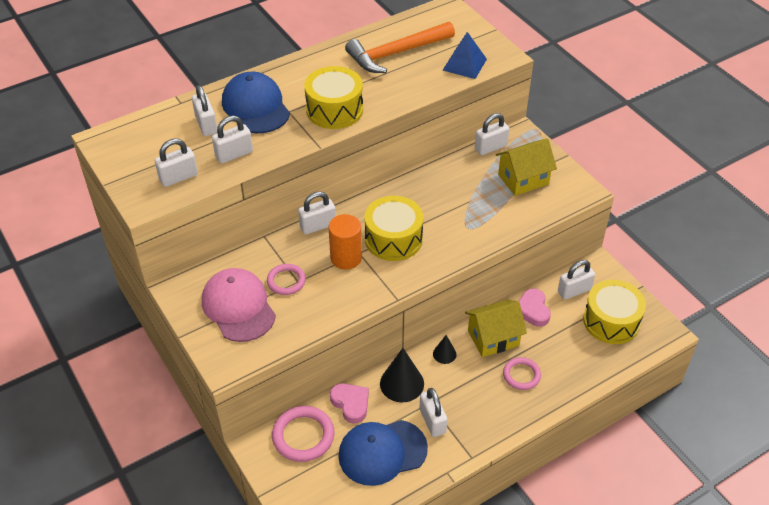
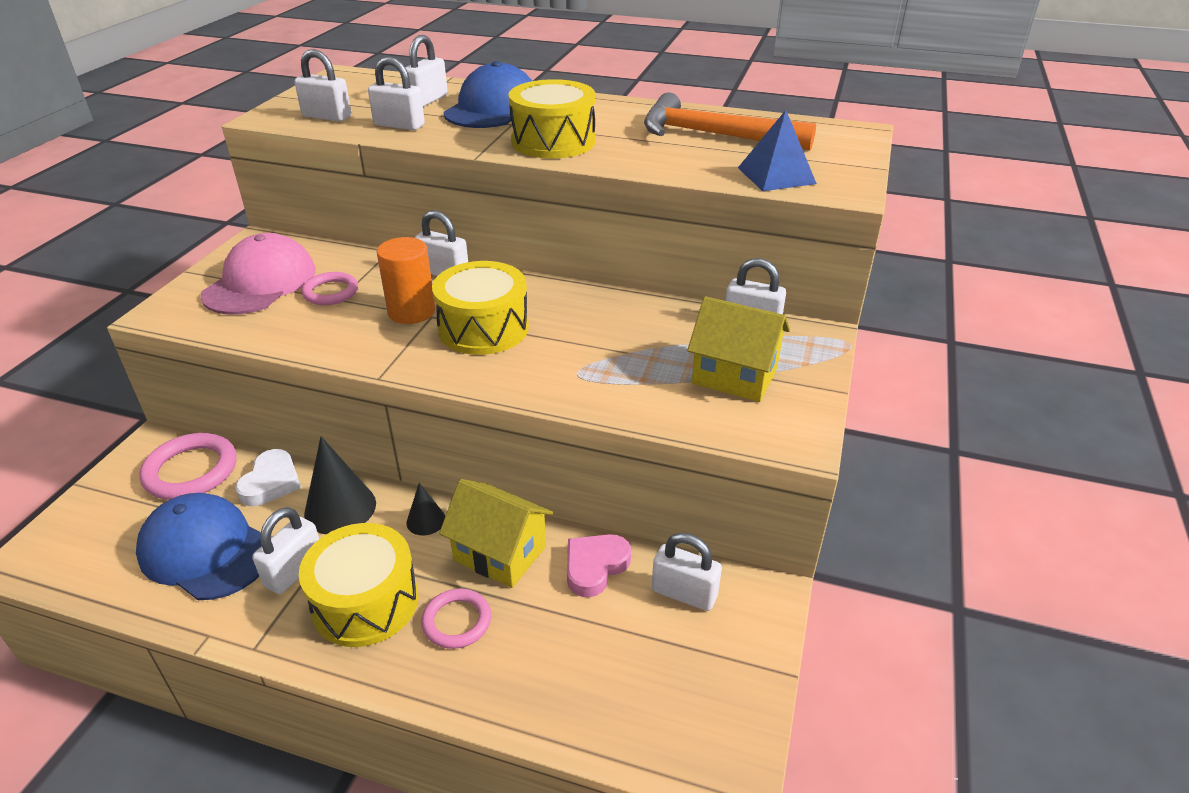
camera: 50 degrees right, 10 degrees down
(351, 404) = (271, 482): pink heart -> white heart
(611, 321) = (673, 674): yellow drum -> yellow drum (365, 602)

